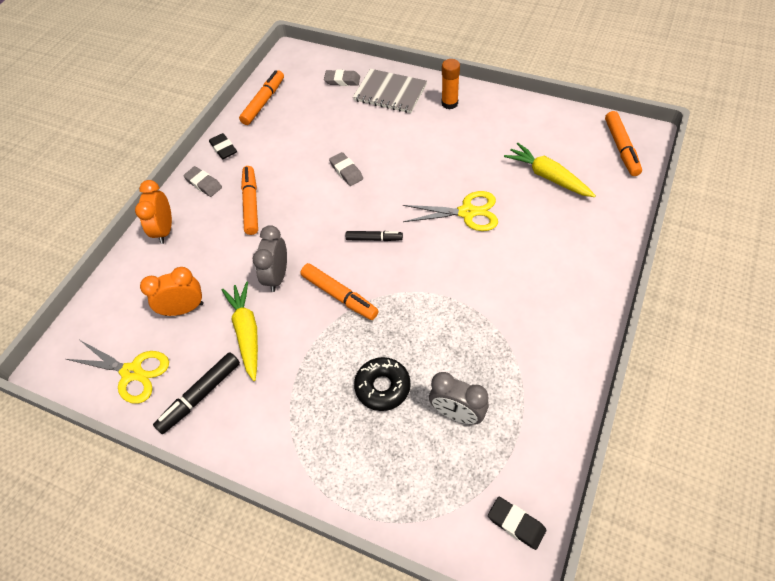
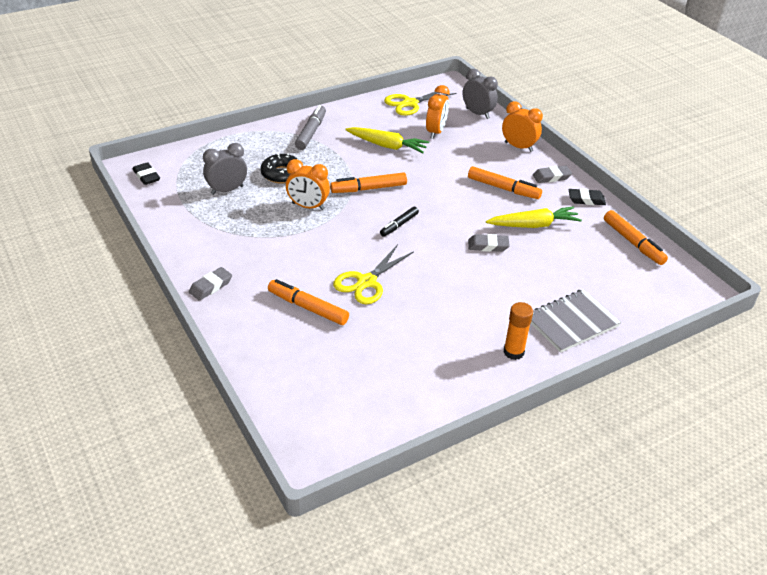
camera: 120 degrees right, 15 degrees down
(200, 396) = (364, 117): black marker -> none
(276, 425) = (311, 132): none -> grey marker
(277, 276) = (418, 172): grey clock -> grey clock (477, 113)
(342, 80) = (623, 302): grey eraser -> grey eraser (211, 286)
(413, 322) = (308, 206): none -> orange clock
(516, 524) = (146, 176): black eraser -> black eraser turned 75 degrees clockwise
(548, 176) = (346, 352): yellow carrot -> yellow carrot (533, 225)
(621, 148) = (318, 428): orange marker -> orange marker (308, 308)

